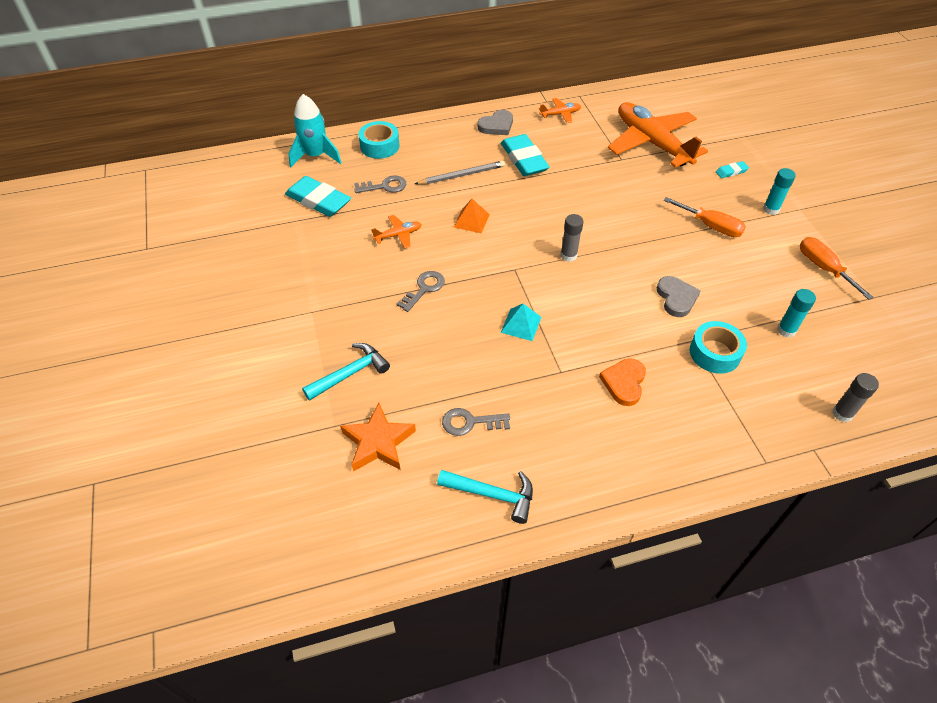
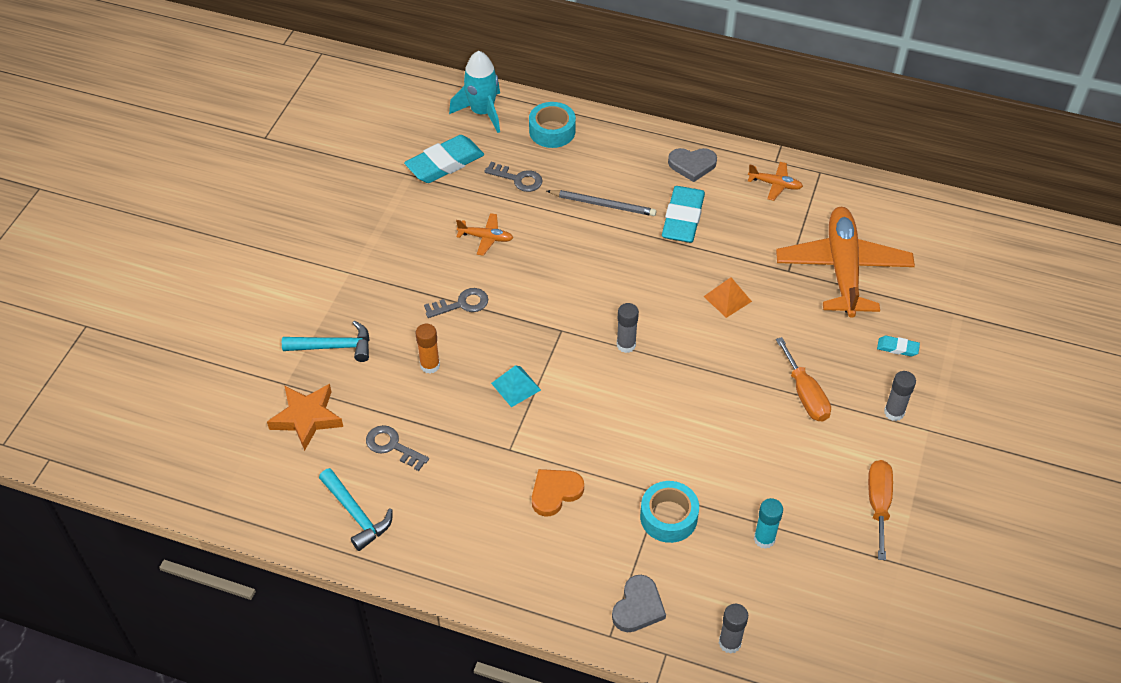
camera: 35 degrees right, 0 degrees up
(318, 201) = (445, 163): turquoise eraser -> turquoise eraser turned 75 degrees clockwise
(442, 345) = (430, 365): none -> orange glue stick
(471, 220) = (567, 258): orange pyramid -> orange pyramid (727, 299)
(676, 298) = (688, 445): grey heart -> grey heart (638, 607)
(771, 209) = (894, 412): turquoise glue stick -> grey glue stick

